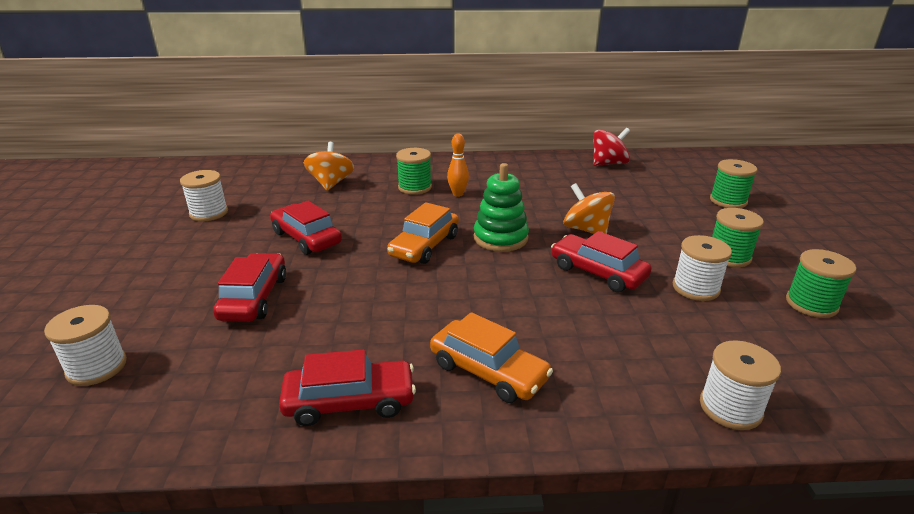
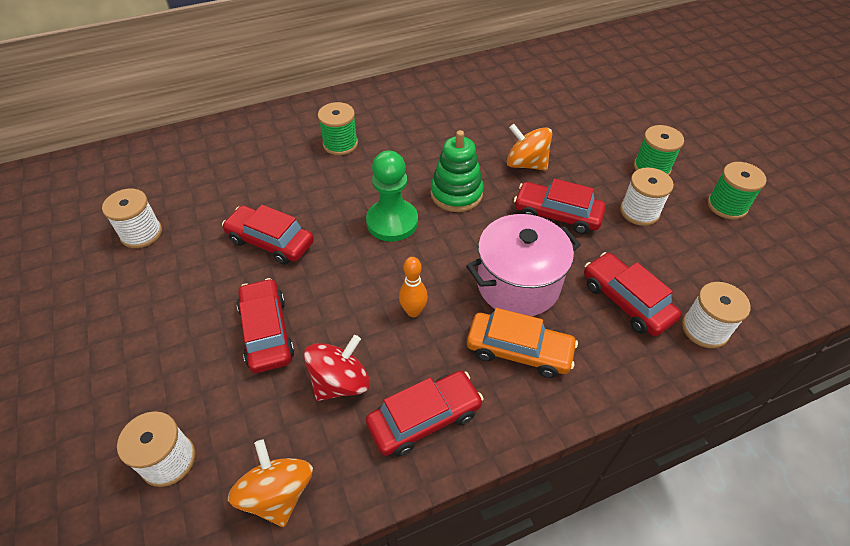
camera: 20 degrees left, 20 degrees up
(331, 183) = (249, 158): orange spinning top -> orange spinning top (278, 494)
(424, 246) = (392, 222): orange car -> green pawn
(458, 194) = (388, 144): orange bowling pin -> orange bowling pin (413, 311)
(521, 317) = (518, 284): none -> pink pot
(608, 164) = (509, 69): red spinning top -> red spinning top (340, 382)
(640, 358) = (626, 301): none -> red car
(728, 201) = (628, 98): green spool -> none

